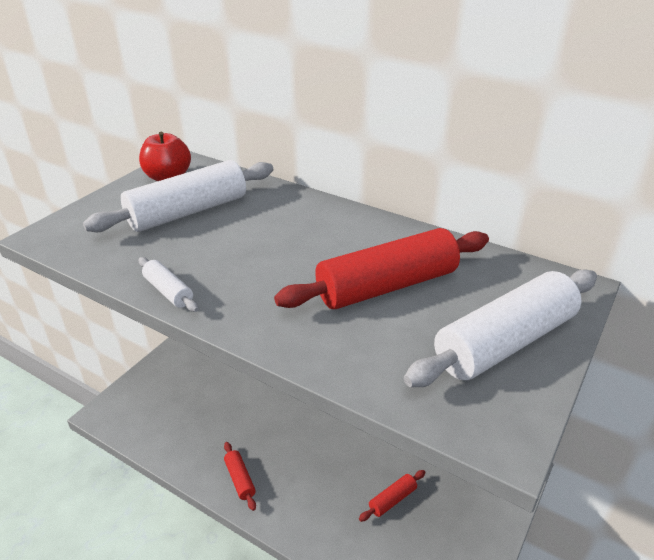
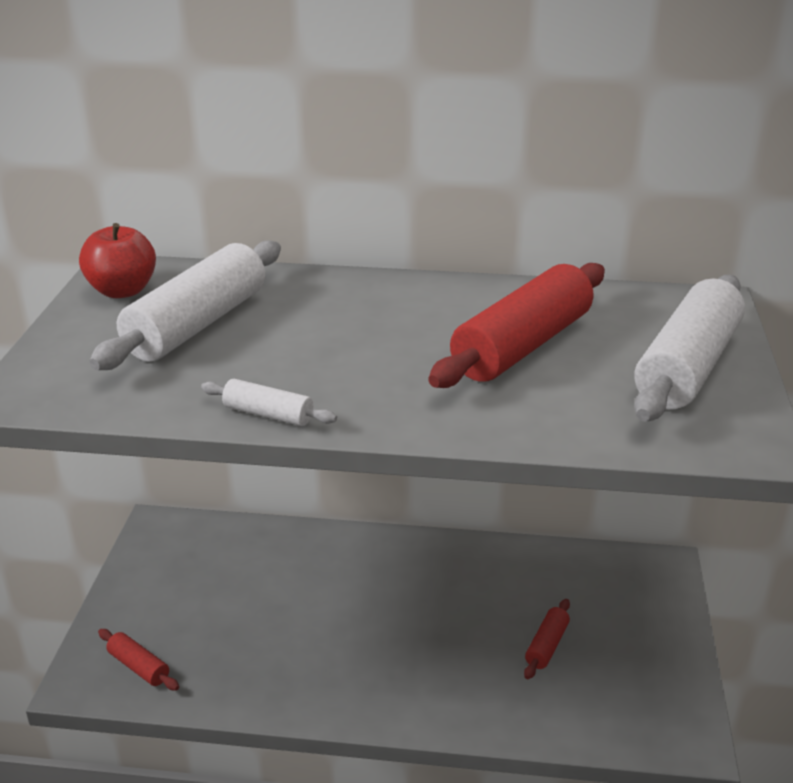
camera: 25 degrees left, 5 degrees down
(240, 479) = (342, 692): red rolling pin -> red rolling pin (139, 667)

